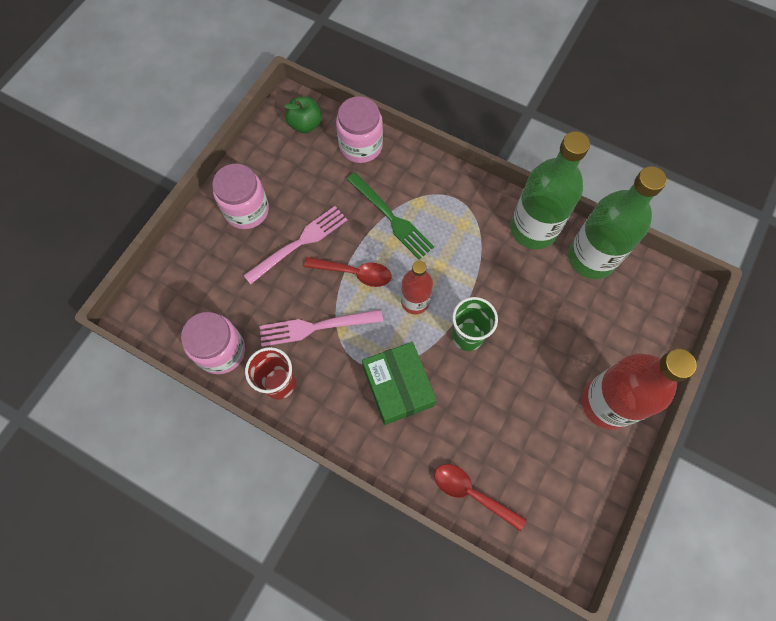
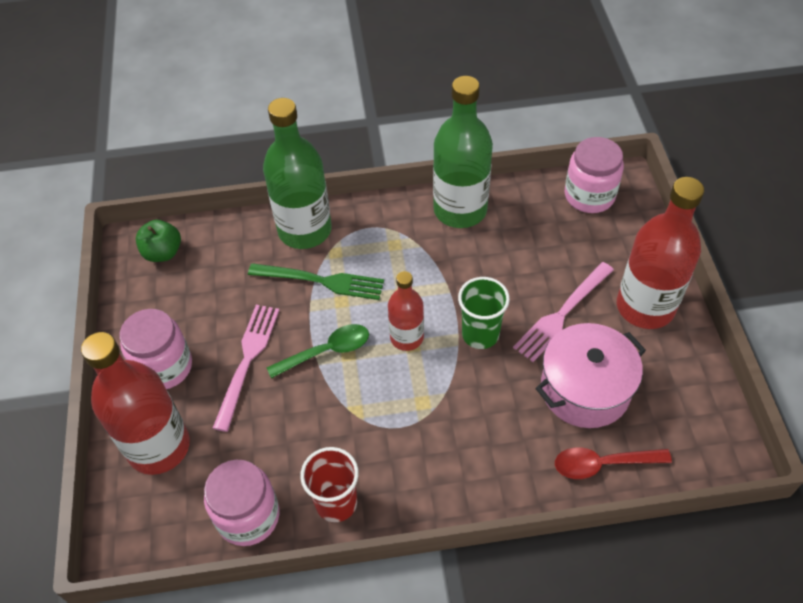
camera: 35 degrees left, 15 degrees down
(204, 264) = (159, 446): none -> red bottle
(315, 327) = (329, 425): pink fork -> pink fork (562, 314)
(354, 273) = (326, 351): red spoon -> green spoon
(361, 146) = (237, 238): pink jar -> pink jar (589, 195)
(398, 386) = (456, 421): green box -> none
(506, 431) = (585, 389): none -> pink pot
(591, 258) = (529, 202): green bottle -> green bottle (305, 230)

